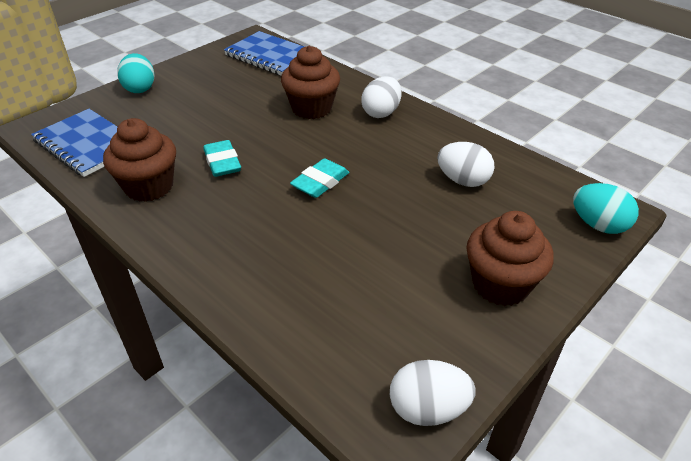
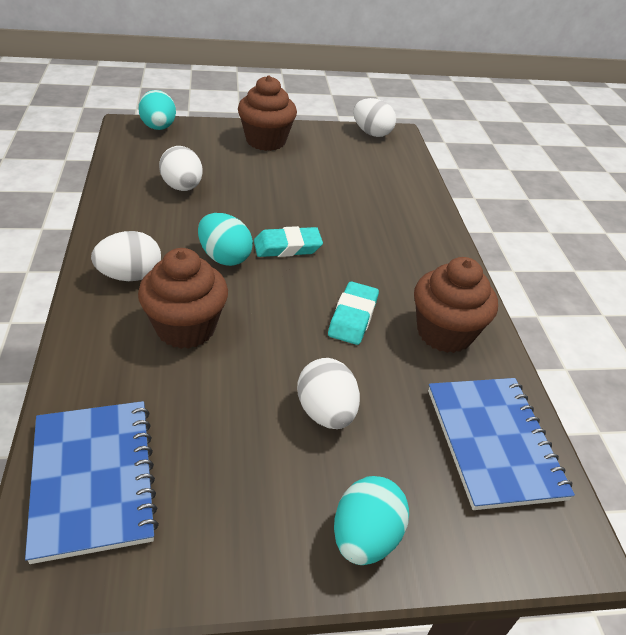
camera: 145 degrees left, 0 degrees up
(194, 114) = (326, 412): none -> white egg
(349, 151) = (224, 257): none -> turquoise egg

